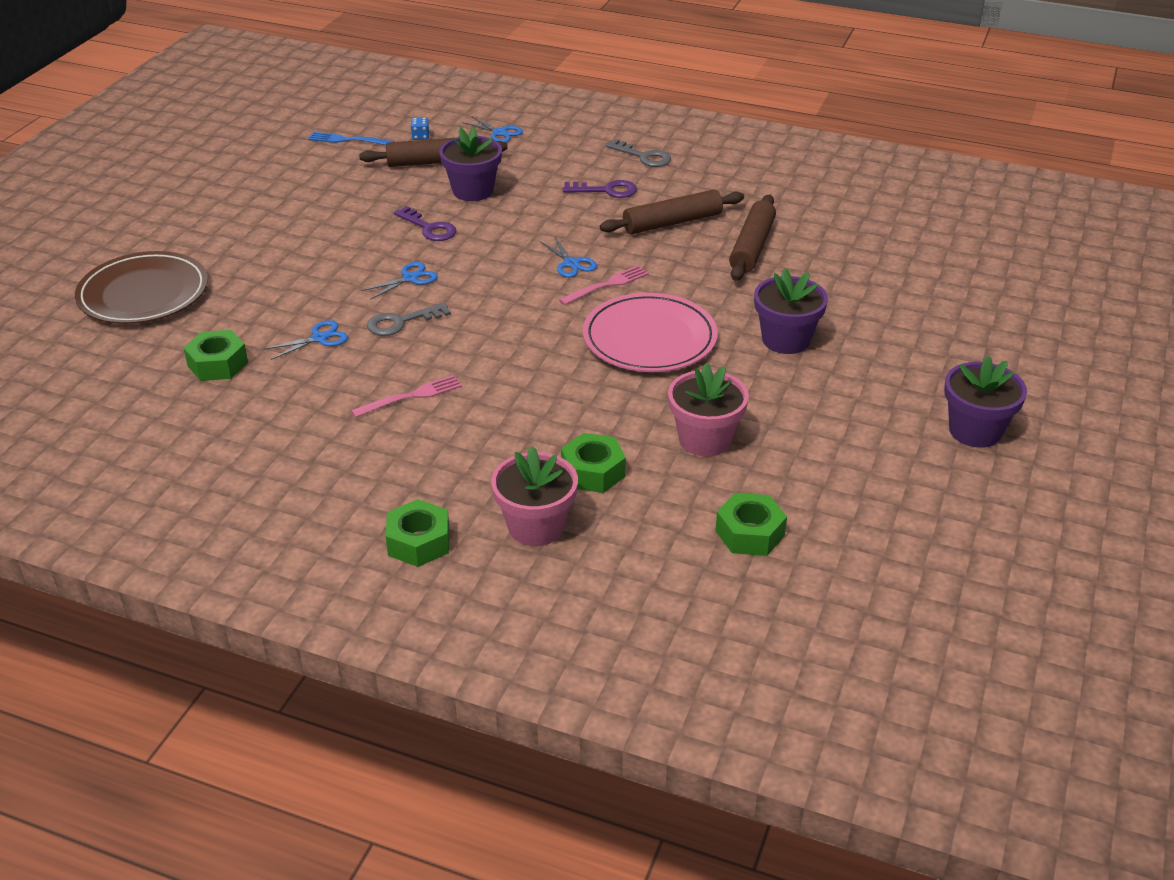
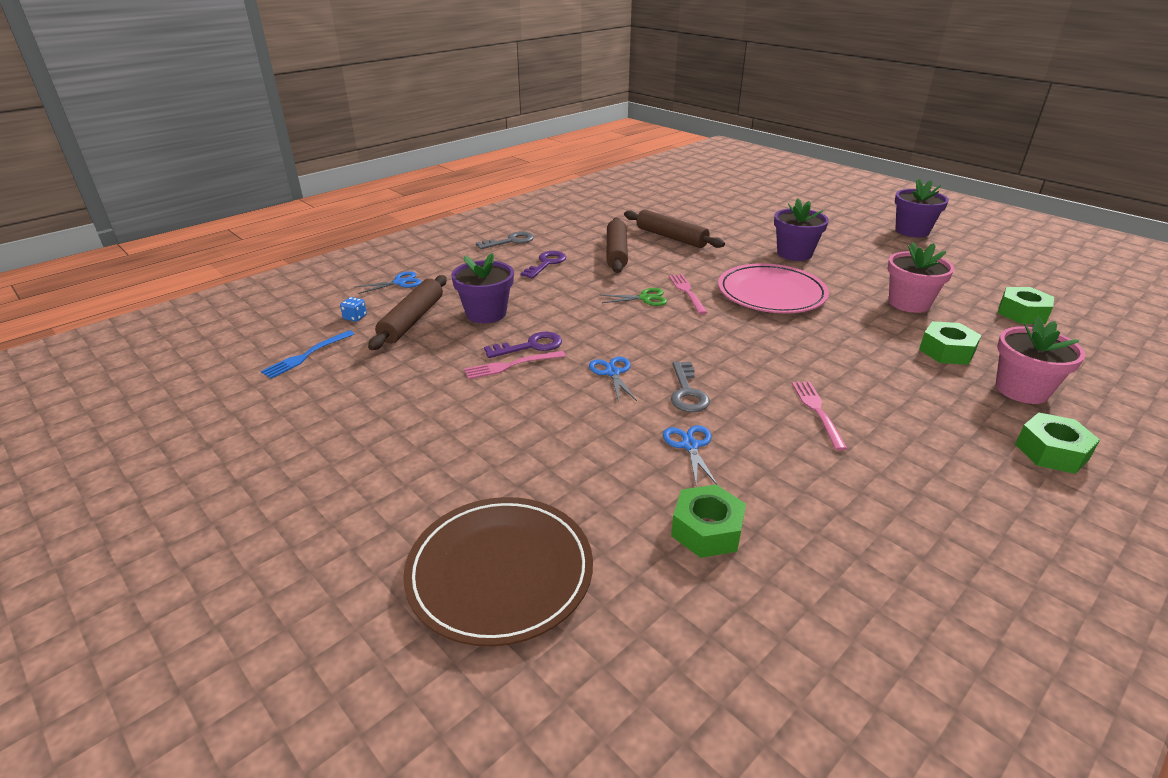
camera: 65 degrees left, 5 degrees down
(390, 228) = (511, 365): none -> pink fork
(571, 263) = (645, 298): blue scissors -> green scissors

